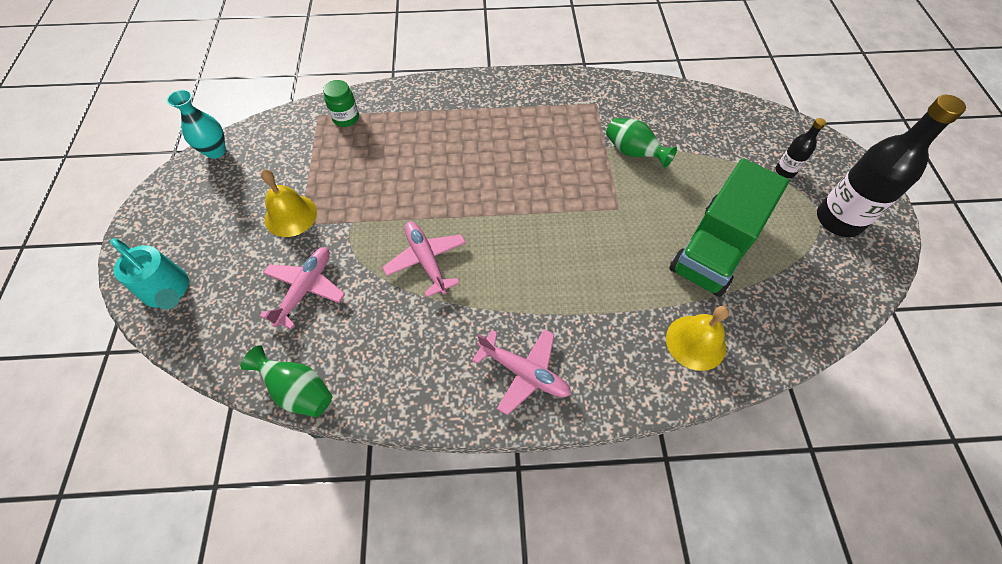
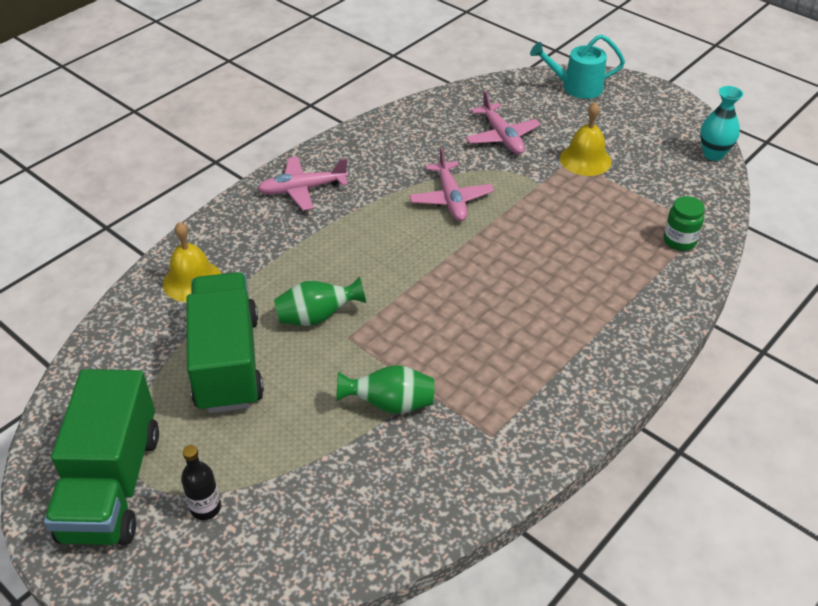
camera: 135 degrees right, 15 degrees down
(298, 390) = (427, 104): green vase -> green vase (317, 317)
(426, 260) = (451, 199): pink plane -> pink plane turned 60 degrees clockwise
(838, 220) = (112, 485): black bottle -> green truck

